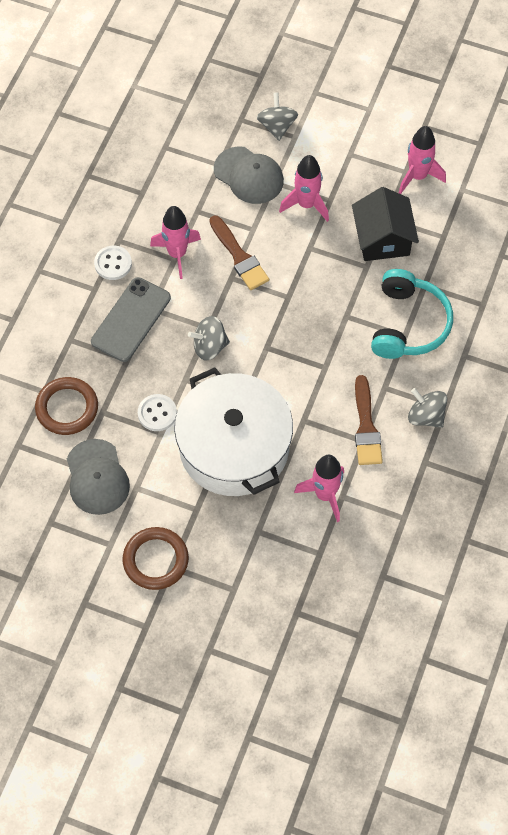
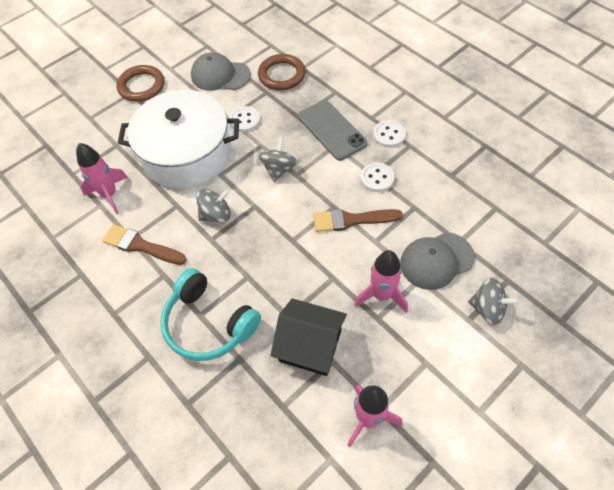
camera: 120 degrees right, 5 degrees down
(177, 254) = (377, 178): pink rocket -> white button
(426, 416) = (117, 294): grey spinning top -> grey spinning top (216, 215)

